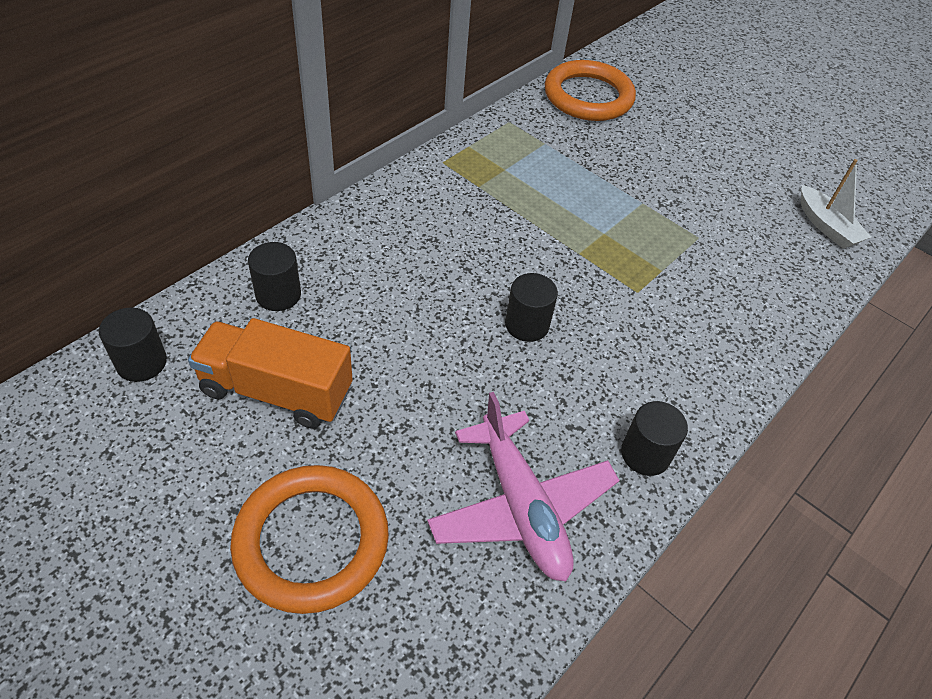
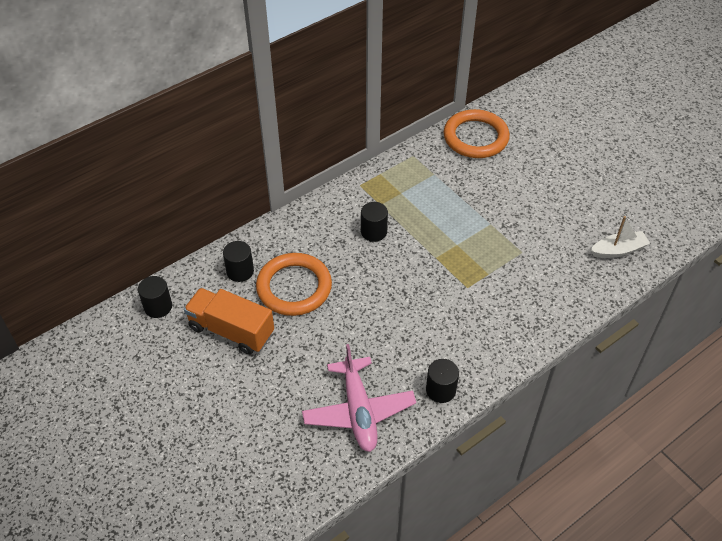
camera: 15 degrees right, 0 degrees up
(311, 541) = (239, 415): orange ring -> orange ring (294, 287)
(527, 325) = (389, 303): black cylinder -> black cylinder (374, 232)
(826, 226) = (618, 250): white boat -> white boat turned 90 degrees counterclockwise

